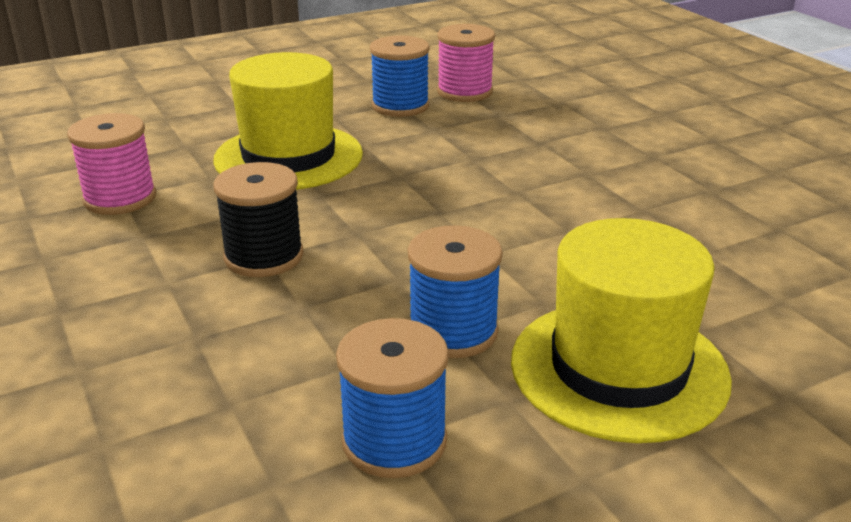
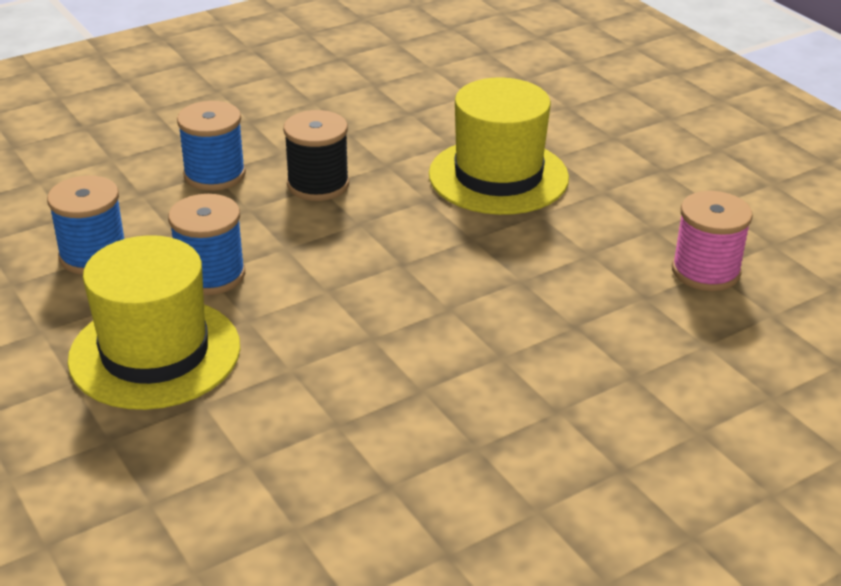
camera: 85 degrees right, 5 degrees up
(120, 198) = (405, 112): pink spool -> none
(400, 106) = (645, 229): blue spool -> blue spool (214, 175)

